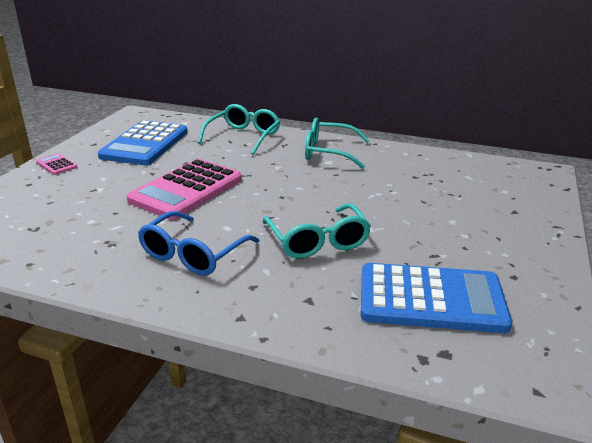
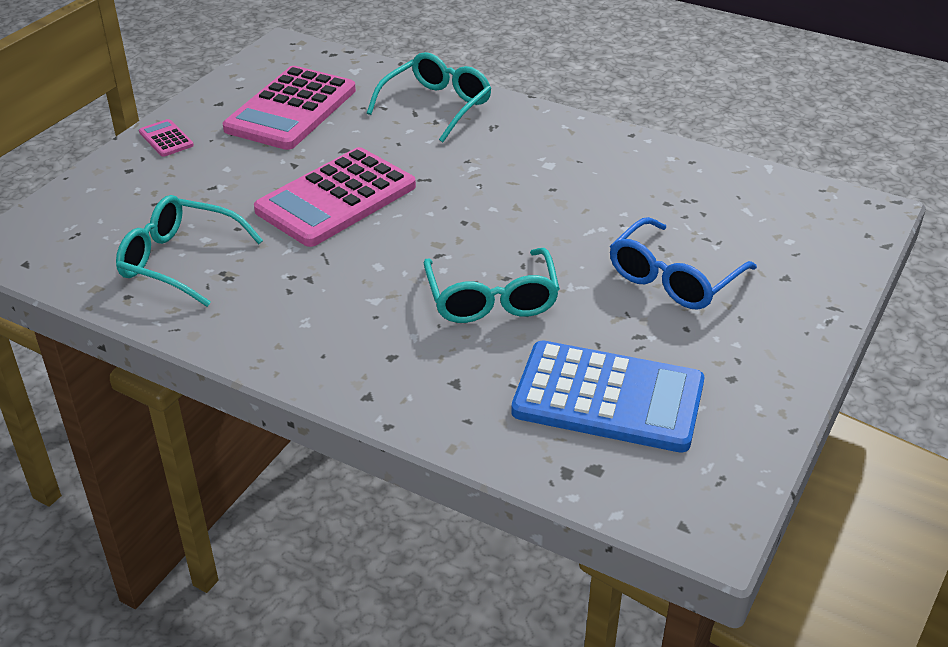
camera: 10 degrees right, 10 degrees up
(145, 144) = (291, 110): blue calculator -> pink calculator
(193, 254) = (327, 303): blue glasses -> blue glasses (673, 279)
(328, 152) = (554, 147): turquoise glasses -> turquoise glasses (179, 261)

